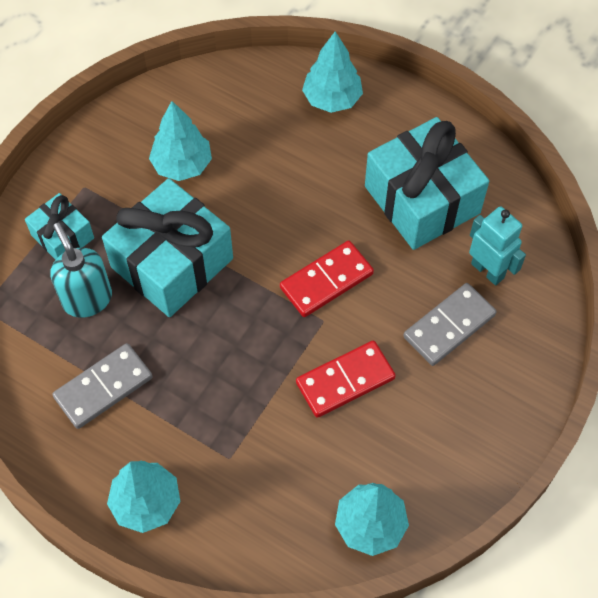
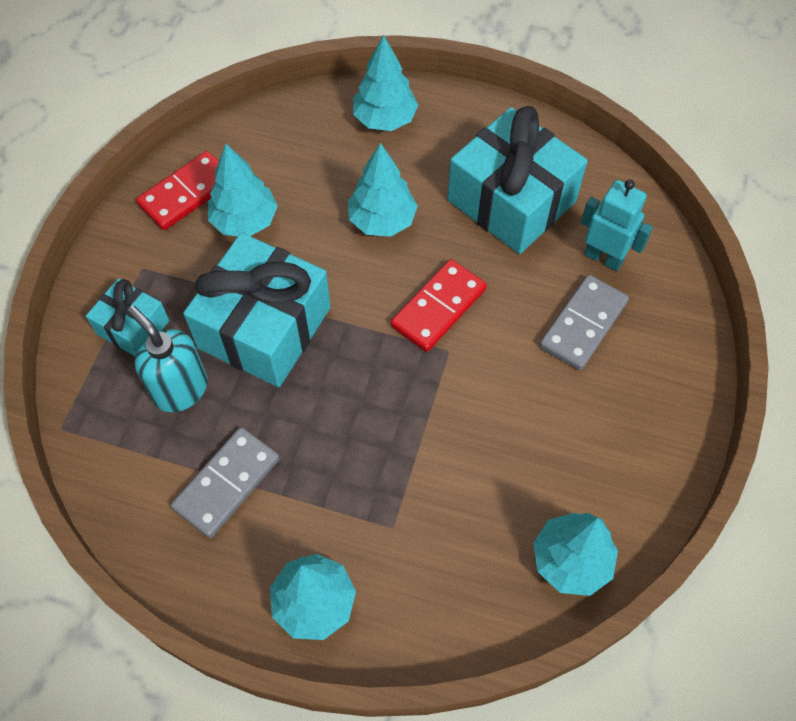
camera: 15 degrees left, 0 degrees up
(301, 191) = (382, 220): none -> turquoise tree
(345, 380) = (492, 409): red domino -> red domino (187, 193)

